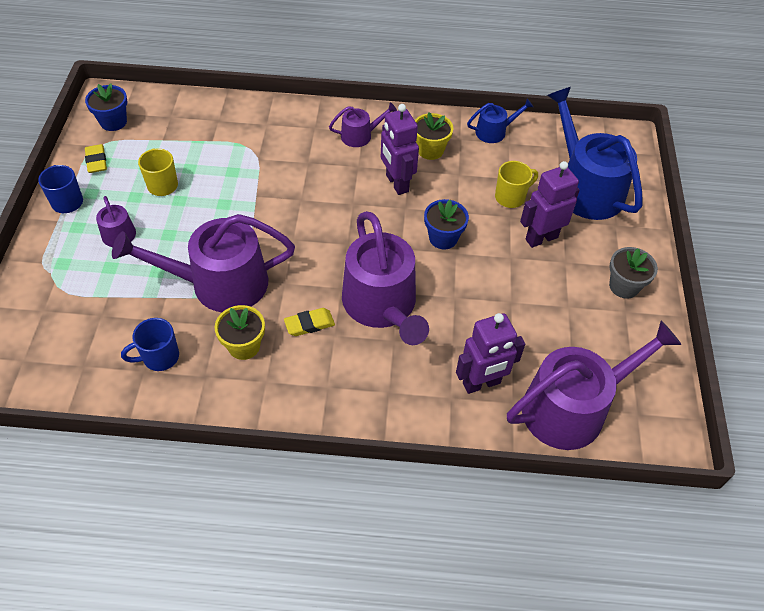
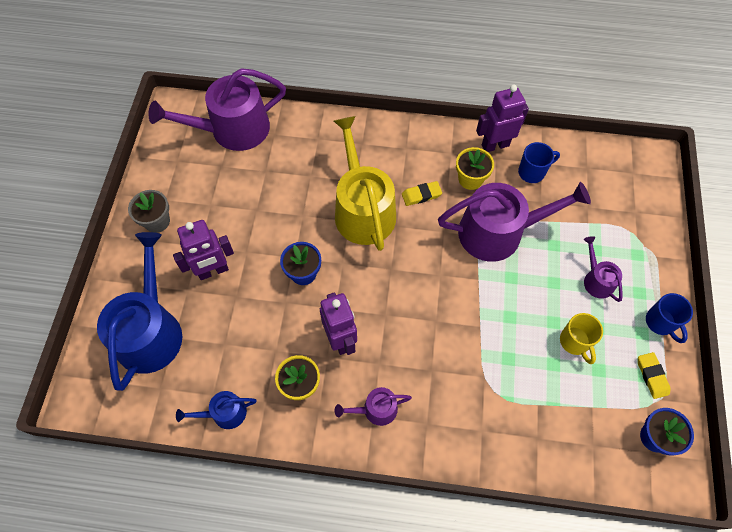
camera: 175 degrees left, 10 degrees up
(382, 306) = (363, 209): purple watering can -> yellow watering can
(481, 383) = (294, 147): purple robot -> purple robot (495, 145)
(511, 197) = (229, 319): yellow mug -> none
(585, 187) = (151, 330): blue watering can -> blue watering can turned 150 degrees counterclockwise

